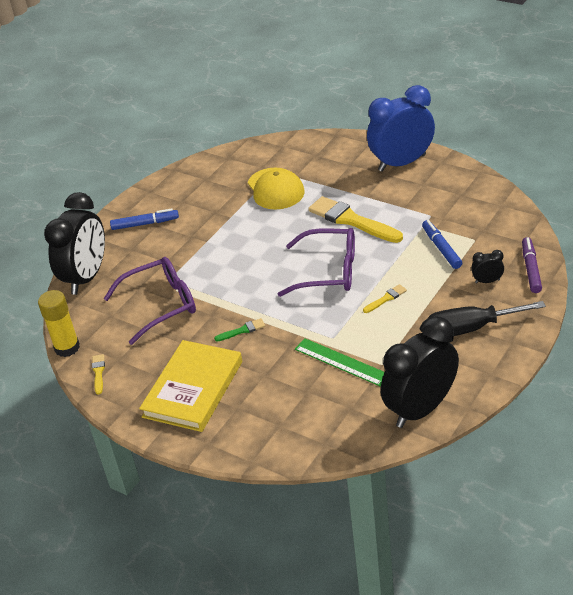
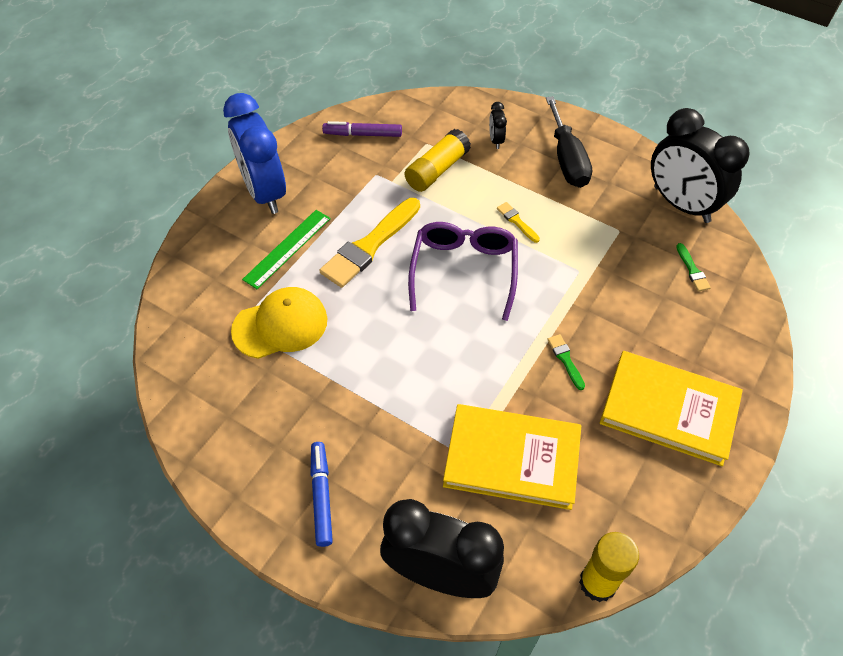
camera: 95 degrees left, 15 degrees up
(98, 372) = (646, 530): yellow brush -> none
(161, 305) = (512, 458): purple glasses -> yellow book
(337, 412) = (692, 270): none -> green brush
(341, 362) = (617, 264): green ruler -> green ruler (287, 248)
(441, 248) = (437, 170): blue marker -> yellow glue stick
(531, 269) = (480, 108): purple marker -> purple marker (362, 134)

